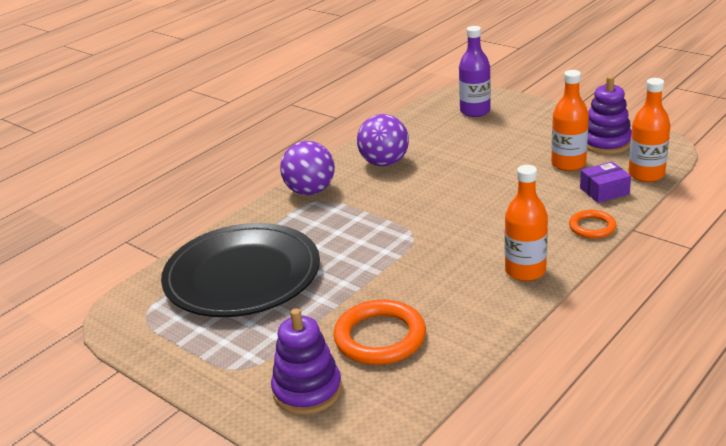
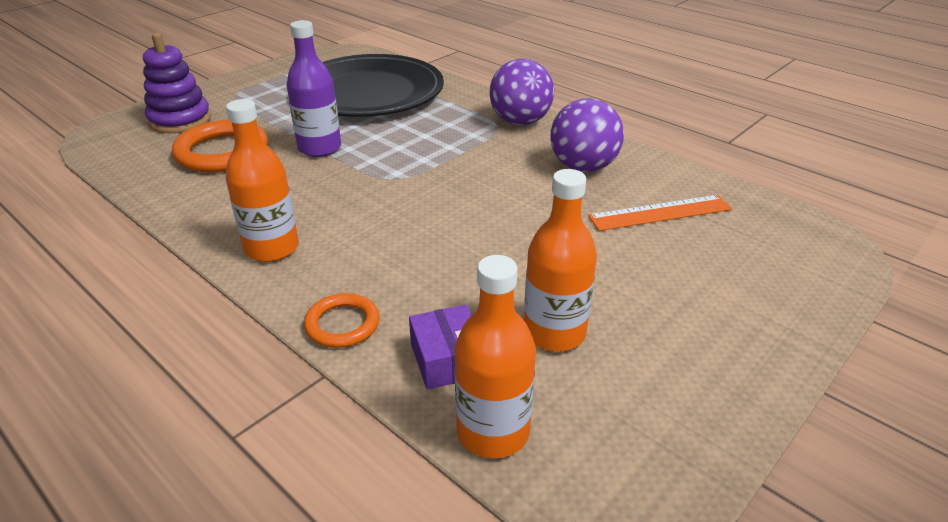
camera: 90 degrees right, 5 degrees up
(439, 137) = (660, 213): none -> orange ruler
(475, 111) = (763, 254): purple bottle -> purple bottle (319, 148)
(606, 143) = (636, 399): purple stacking toy -> none

